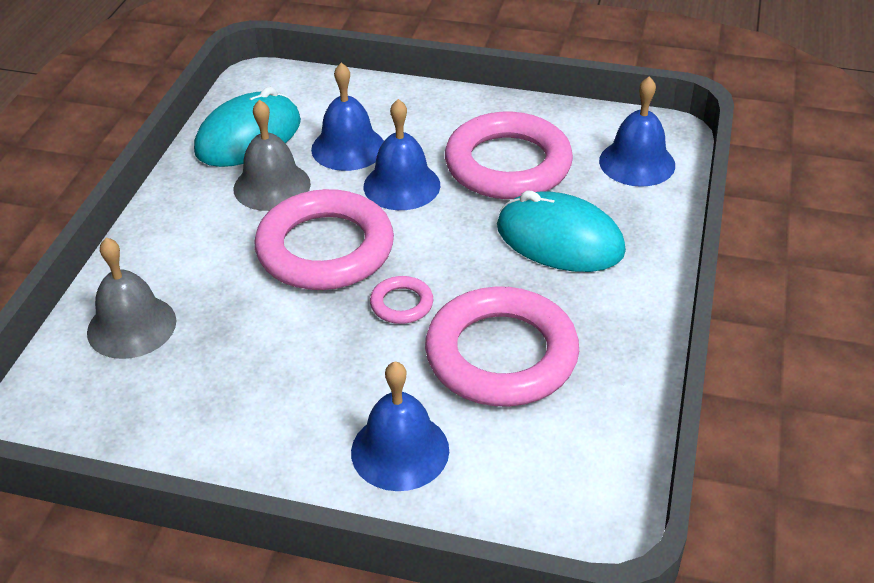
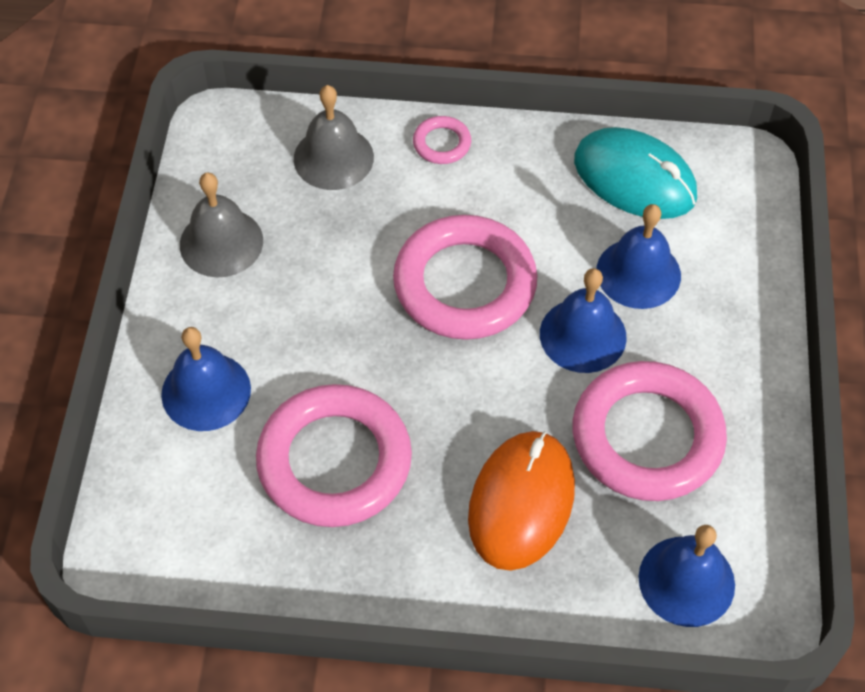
camera: 80 degrees right, 15 degrees up
(272, 186) = (555, 217): grey bell -> grey bell (221, 242)
(401, 304) = (394, 364): pink ring -> pink ring (442, 143)
(559, 239) = (521, 502): turquoise mouse -> orange mouse

